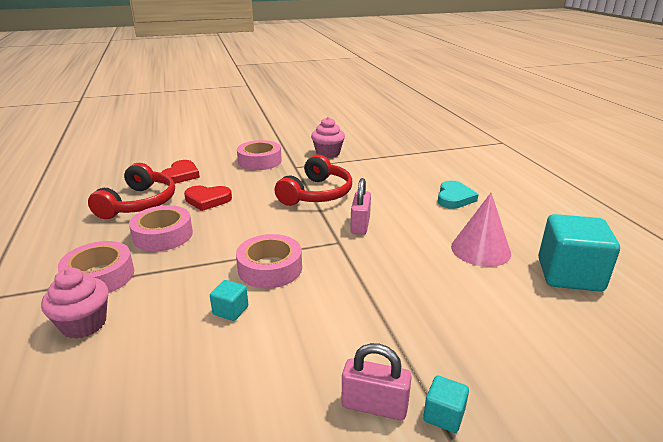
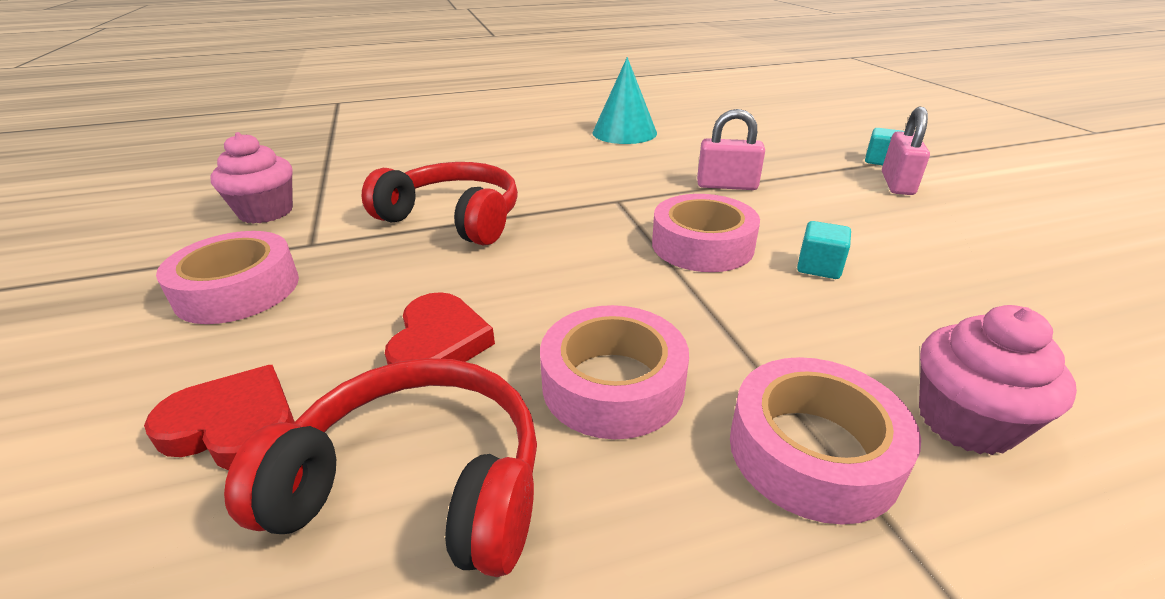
camera: 90 degrees left, 5 degrees up
(360, 225) = (569, 186): pink padlock -> pink padlock (727, 185)
(454, 198) = (499, 135): turquoise heart -> none
(480, 249) = (624, 132): pink cone -> turquoise cone
(569, 275) = (661, 109): turquoise cube -> none

